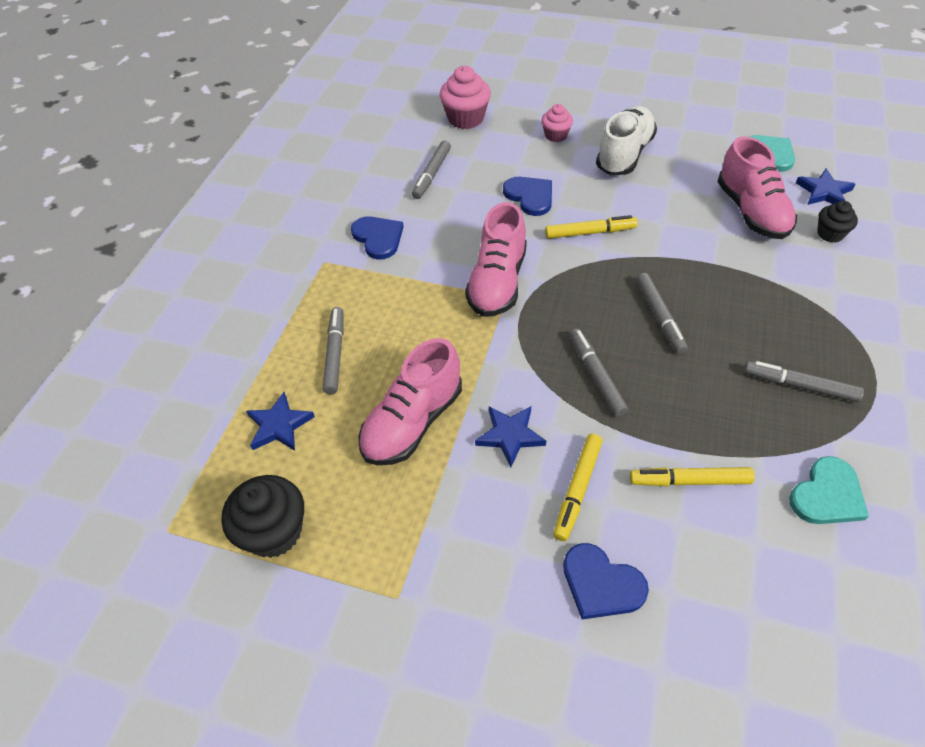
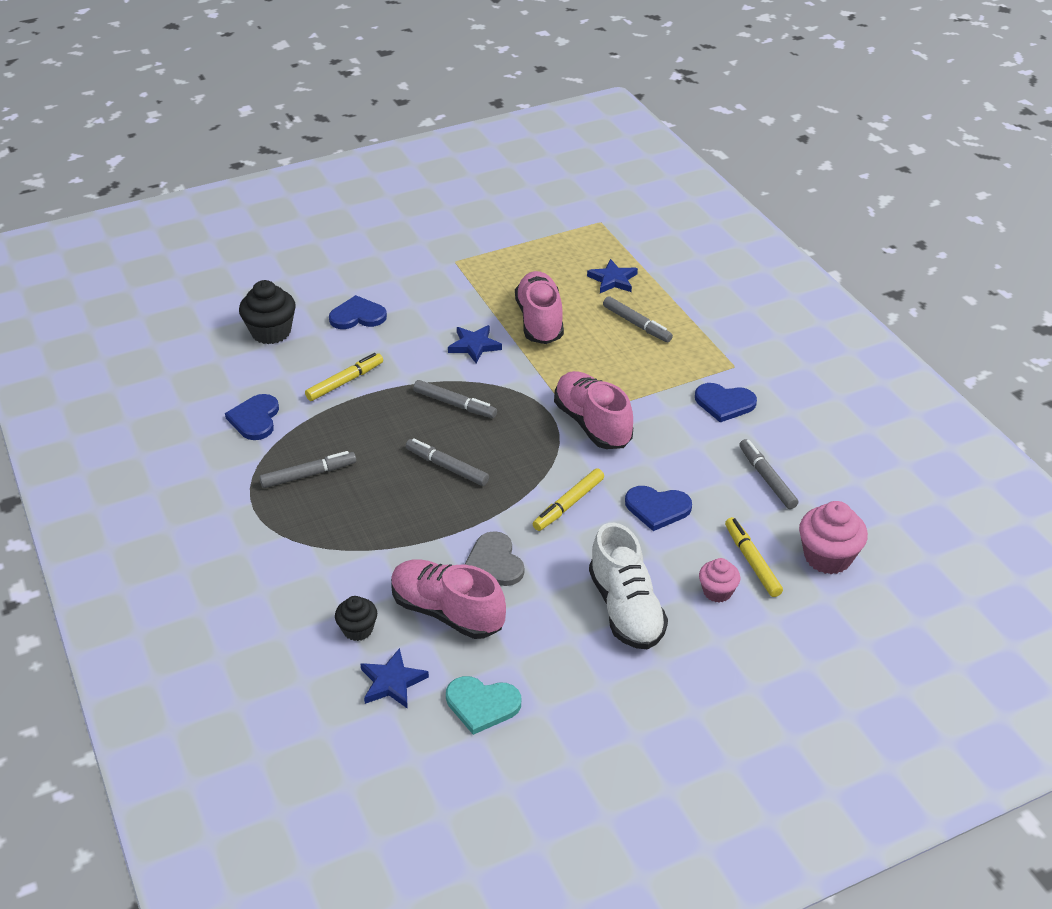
camera: 135 degrees right, 10 degrees down
(274, 532) = (547, 248): black cupcake -> black cupcake (271, 332)
(577, 489) = (408, 344): yellow marker -> yellow marker (752, 561)
(686, 224) = (495, 562): none -> grey heart
(827, 495) = (255, 419): turquoise heart -> blue heart

